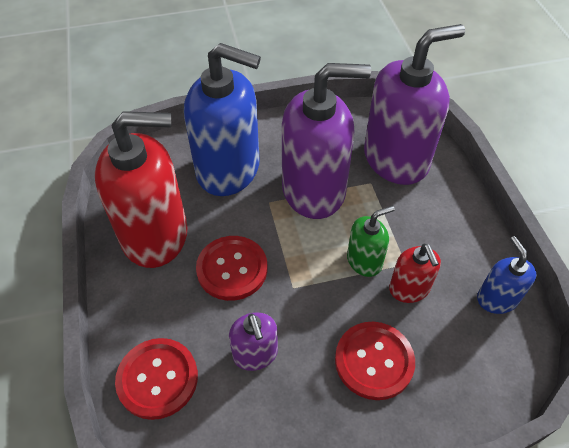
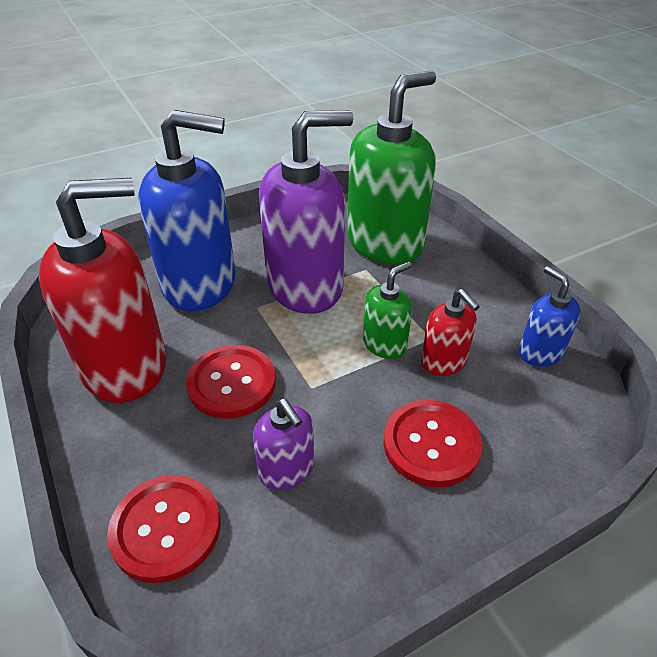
camera: 15 degrees left, 10 degrees down
(396, 159) = (385, 243): purple soap dispenser -> green soap dispenser

